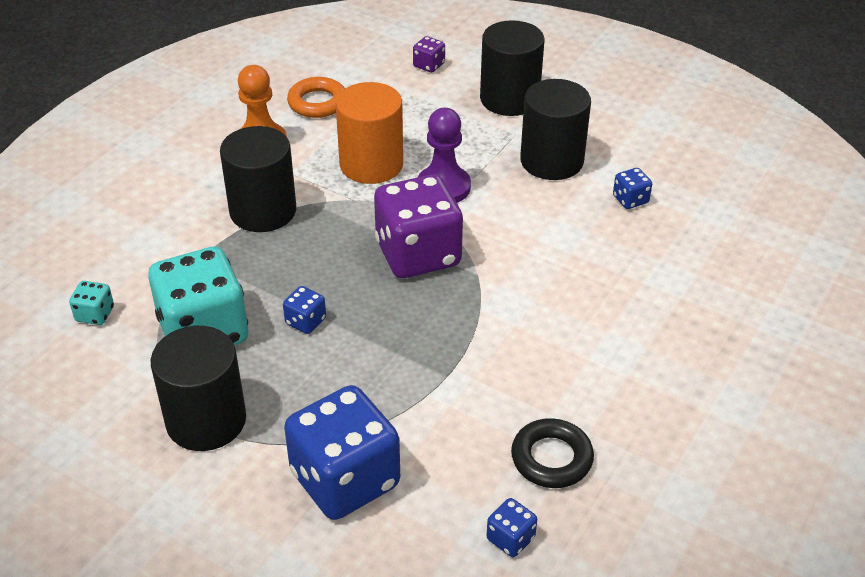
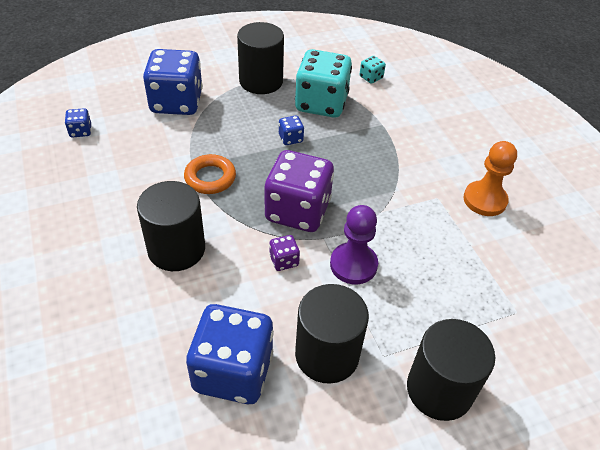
camera: 125 degrees right, 5 degrees up
(263, 211) = (405, 167): black cylinder -> black cylinder (176, 249)
(317, 102) = (520, 255): orange ring -> orange ring (210, 178)
(371, 164) = (414, 241): orange cylinder -> none
(429, 65) = (537, 363): purple dice -> purple dice (284, 261)
(551, 458) = (97, 171): black ring -> none
(630, 200) = (233, 371): blue dice -> blue dice, size x2.38

